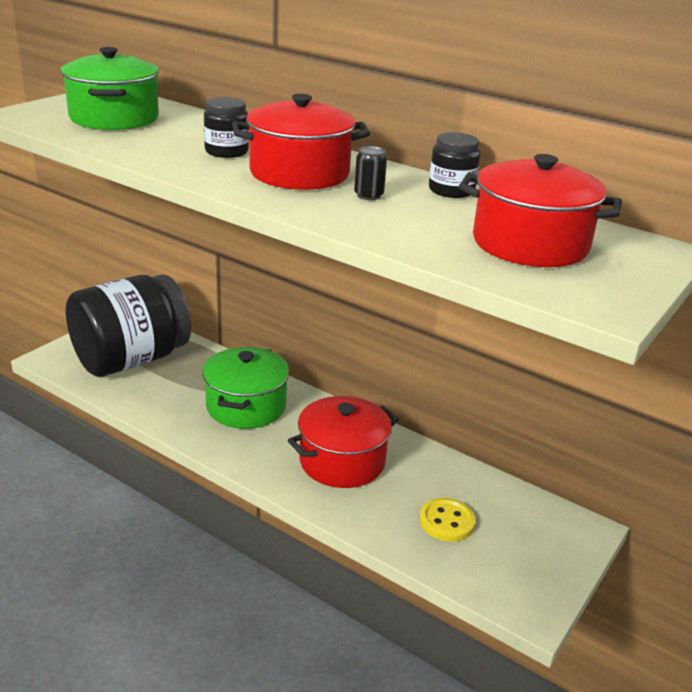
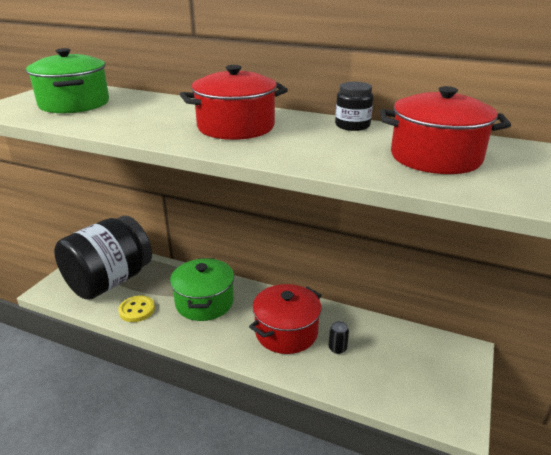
camera: 10 degrees left, 0 degrees up
(226, 152) = (172, 118): black jar -> none
(368, 195) = (296, 137): black can -> black can (337, 348)
(446, 521) = (375, 365): yellow button -> yellow button (137, 310)

